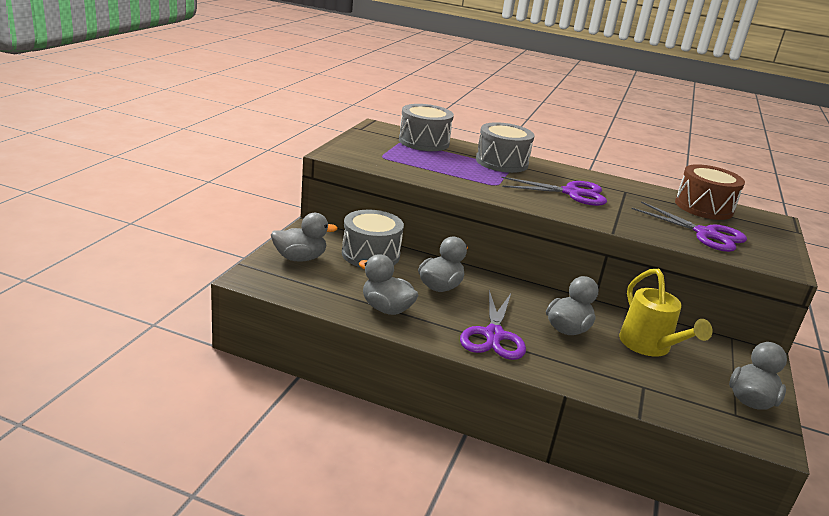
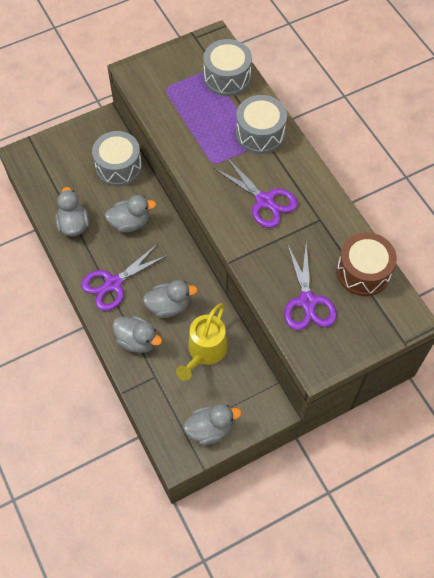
camera: 45 degrees right, 35 degrees up
(300, 258) = (69, 149): grey duck -> grey duck (137, 341)

